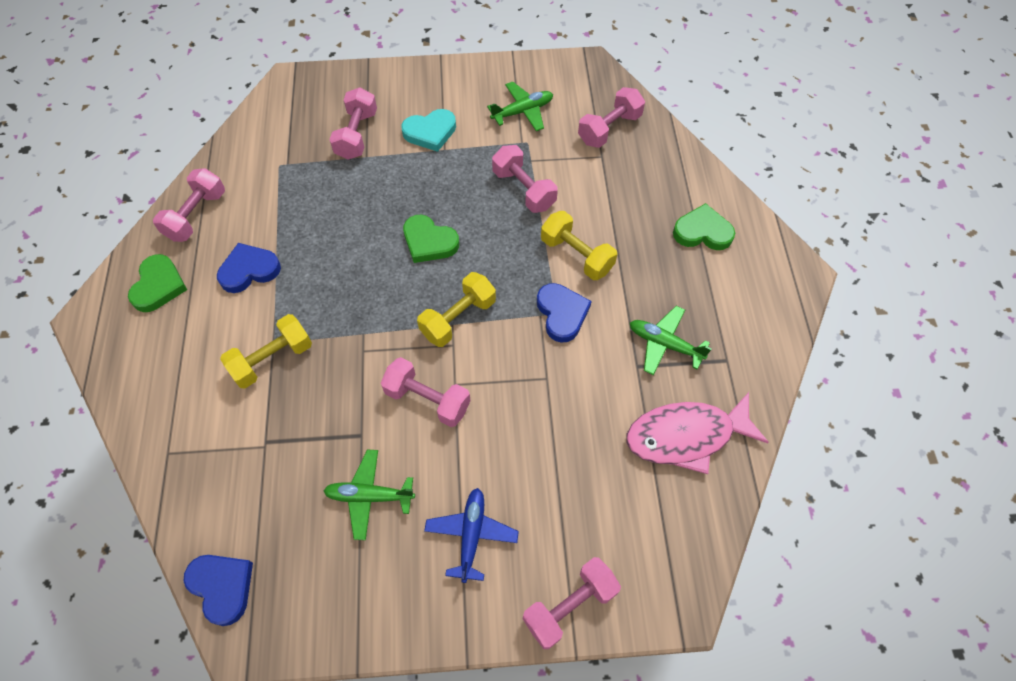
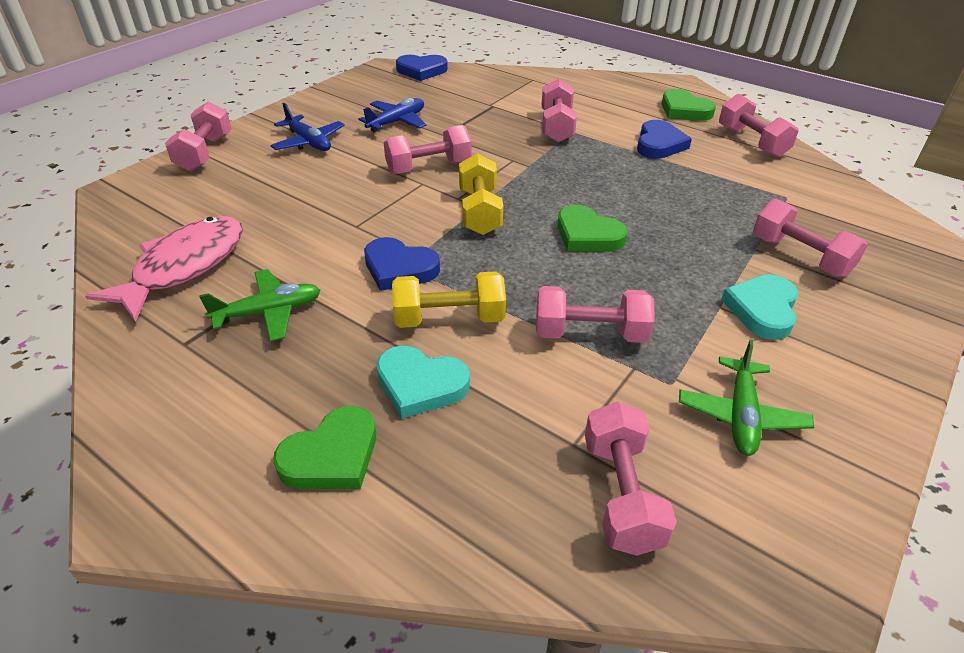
camera: 130 degrees right, 20 degrees down
(272, 359) = (556, 127): yellow dumbbell -> pink dumbbell
(369, 496) = (397, 122): green plane -> blue plane
(429, 242) = (587, 235): green heart -> green heart turned 120 degrees counterclockwise
(632, 232) = (420, 385): none -> turquoise heart

